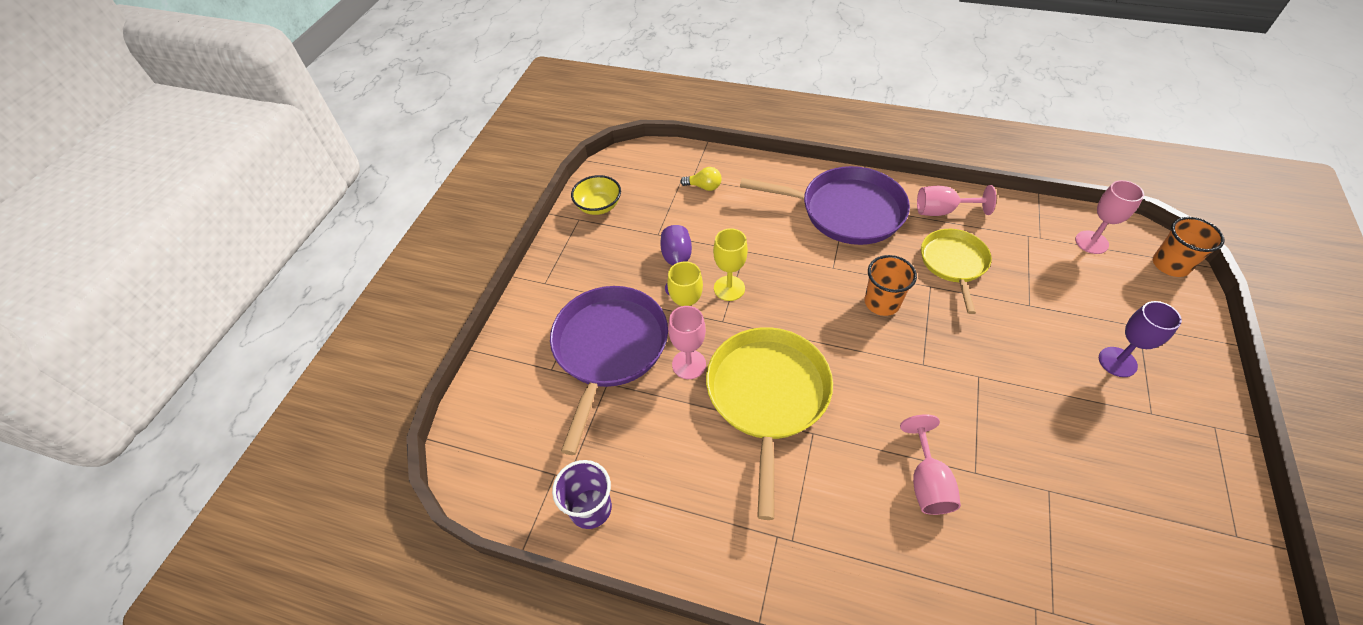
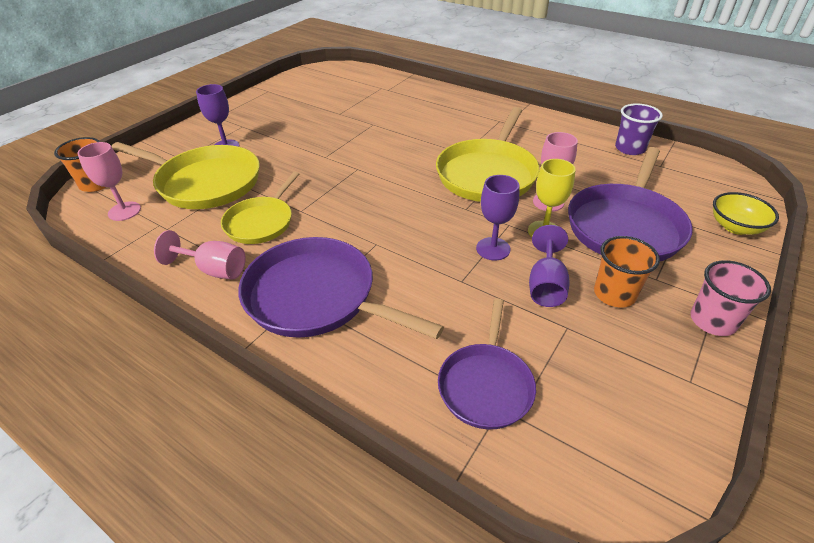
camera: 165 degrees left, 10 degrees down
(552, 265) = (712, 321): none -> pink cup
(598, 206) = (661, 396): yellow bowl -> yellow bowl (735, 227)
(704, 187) = (486, 385): yellow light bulb -> purple pan
(729, 288) = (493, 249): yellow goblet -> purple goblet
(882, 302) = (354, 208): orange cup -> orange cup (614, 294)
(927, 482) = (405, 125): pink goblet -> none
(1064, 297) = (205, 182): none -> yellow pan

